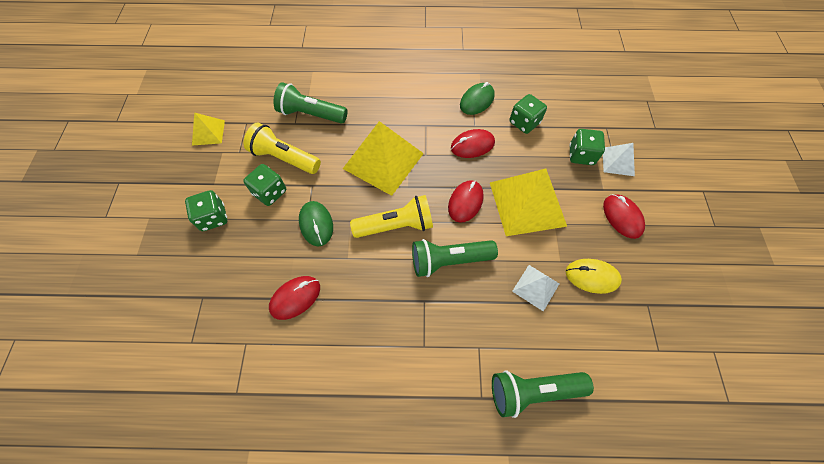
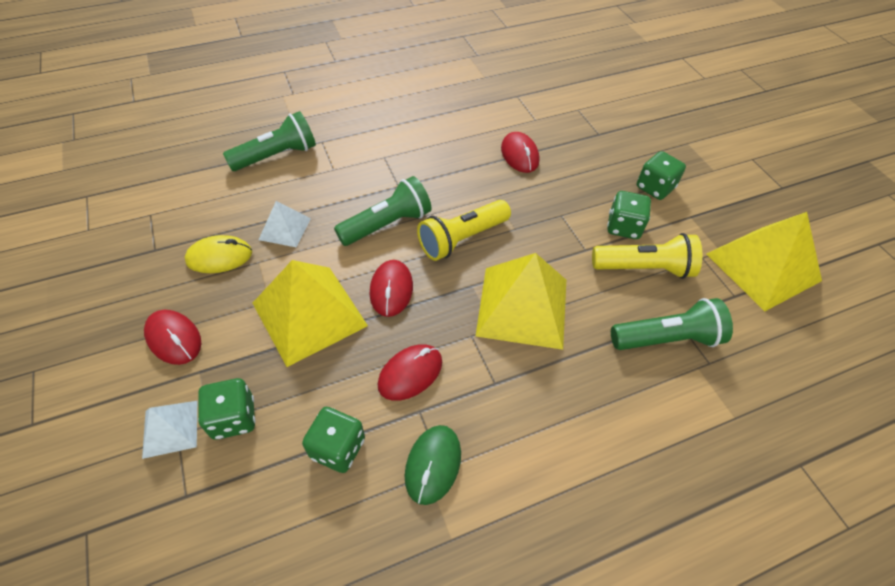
camera: 155 degrees right, 10 degrees down
(208, 132) = (762, 267): yellow pyramid -> yellow pyramid, size x1.95
(295, 298) = (519, 155): red mouse -> red mouse turned 45 degrees counterclockwise
(316, 224) = (548, 214): green mouse -> none

